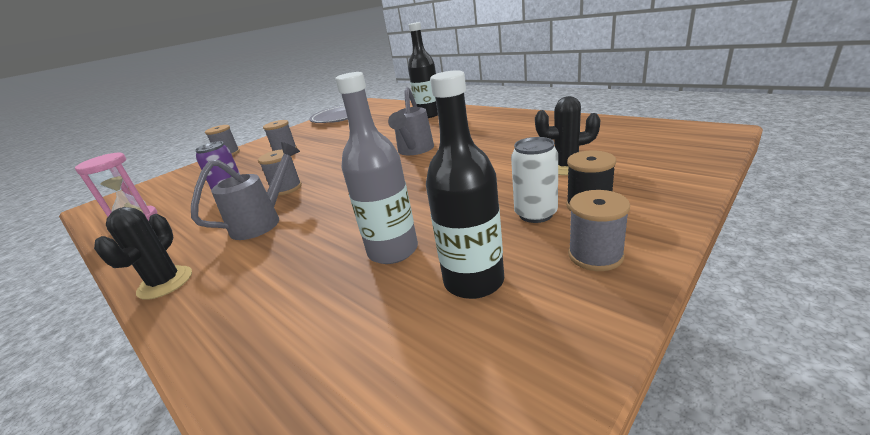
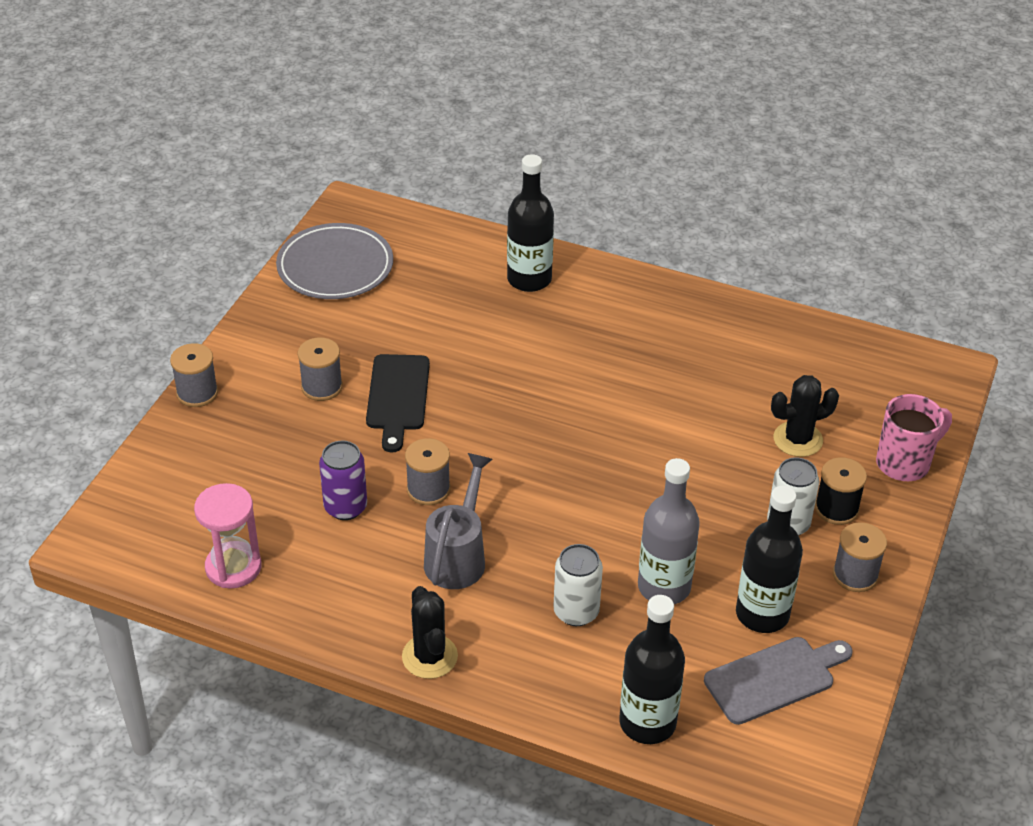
camera: 25 degrees left, 15 degrees up
(270, 379) = (647, 722): none -> black bottle
(304, 262) = (576, 612): none -> white can
(317, 153) = (397, 397): none -> black cutting board
(414, 151) = (572, 396): grey watering can -> none
(451, 352) = (774, 679): none -> grey cutting board
(667, 179) = (905, 463): none -> pink mug

